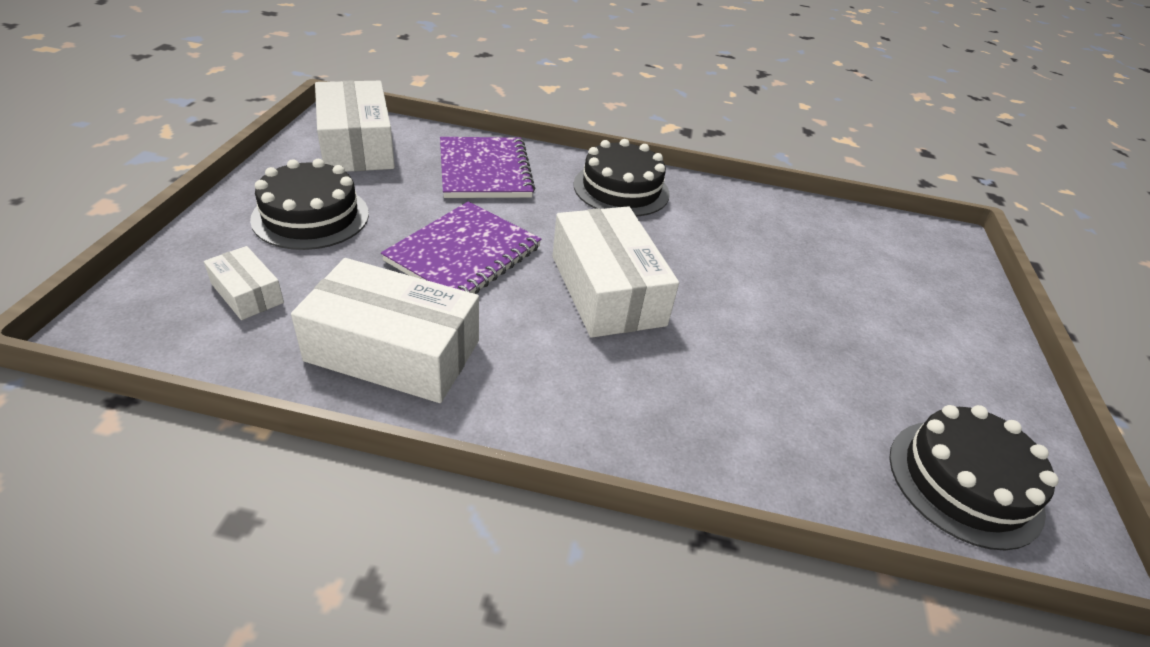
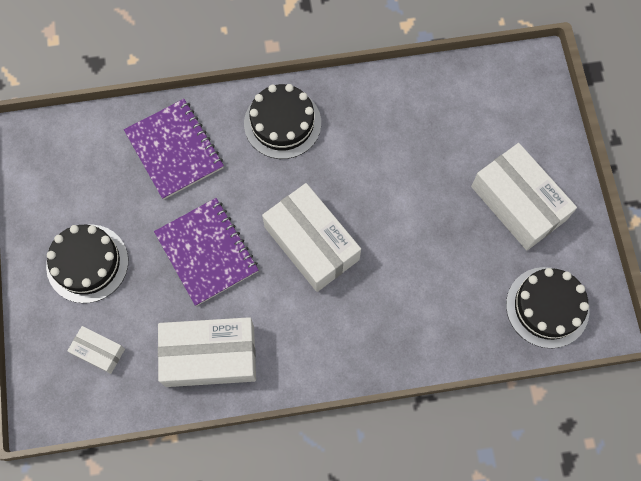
camera: 15 degrees left, 30 degrees up
(356, 145) = (65, 165): white box -> white box (518, 203)
(464, 254) = (207, 252): purple notebook -> purple notebook turned 45 degrees counterclockwise

